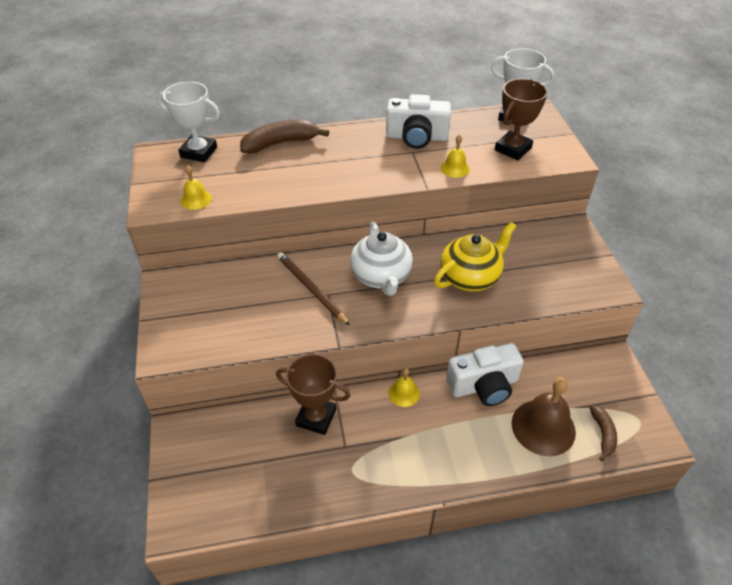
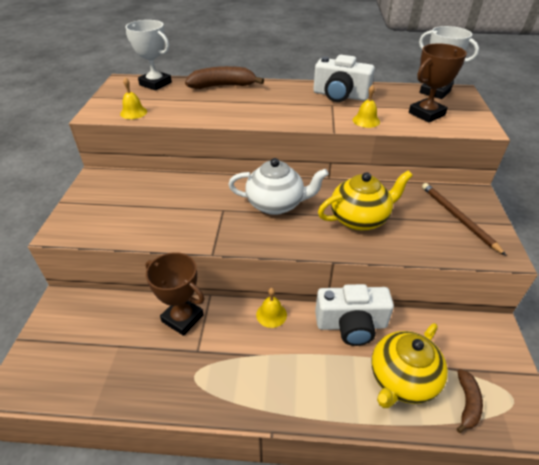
camera: 15 degrees right, 5 degrees down
(311, 289) = (210, 203): brown pencil -> brown pencil (457, 218)
(381, 277) = (276, 204): white teapot -> white teapot turned 90 degrees counterclockwise
(543, 427) = (402, 380): brown bell -> yellow teapot

